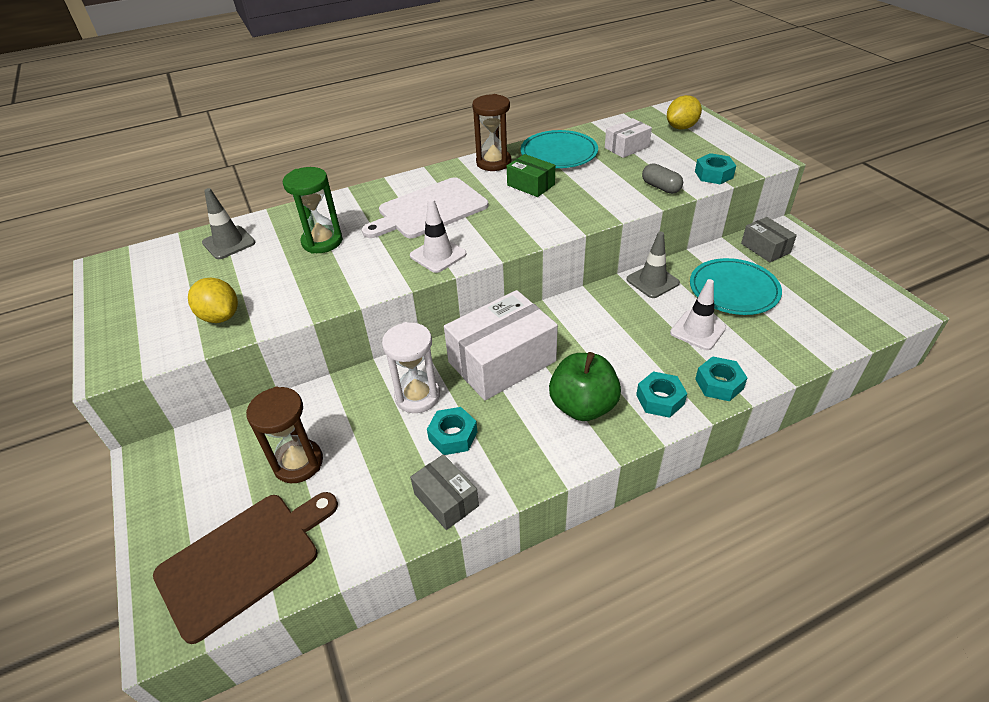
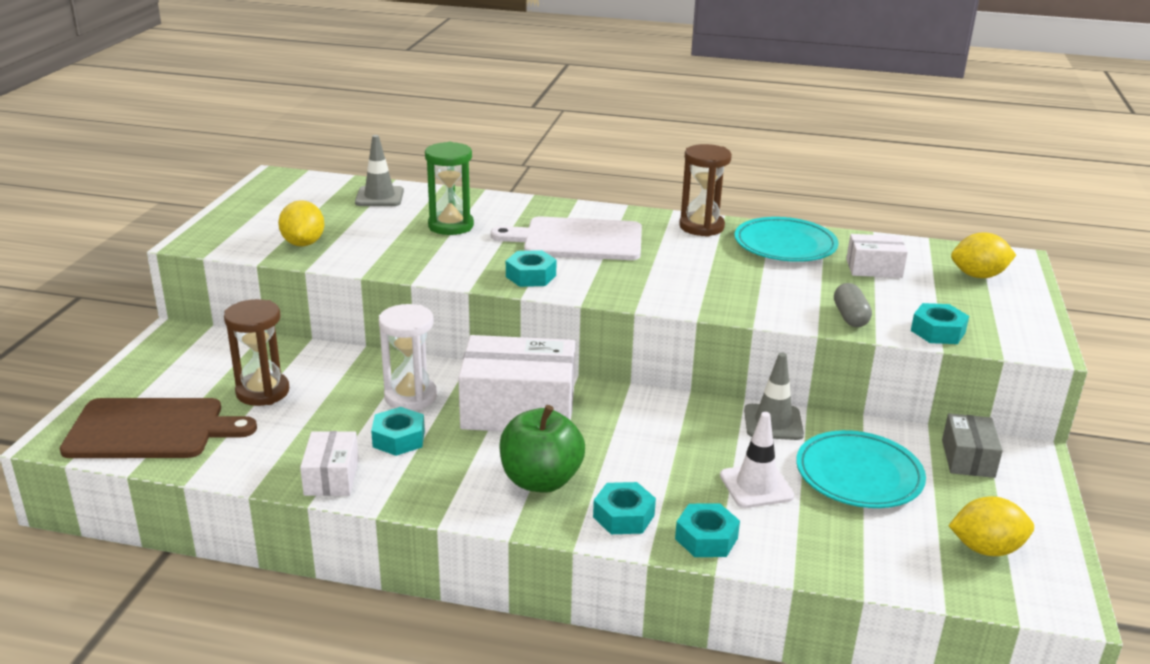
camera: 35 degrees right, 15 degrees down
(438, 255) = (531, 276): white traffic cone -> turquoise nut
(446, 500) = (331, 477): grey box -> white box
(530, 185) = (708, 259): green box -> none
(839, 299) = (986, 549): none -> yellow lemon

